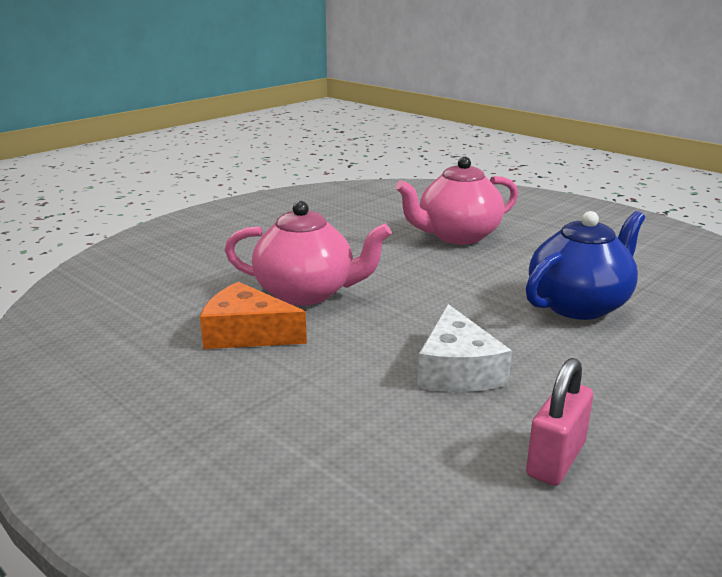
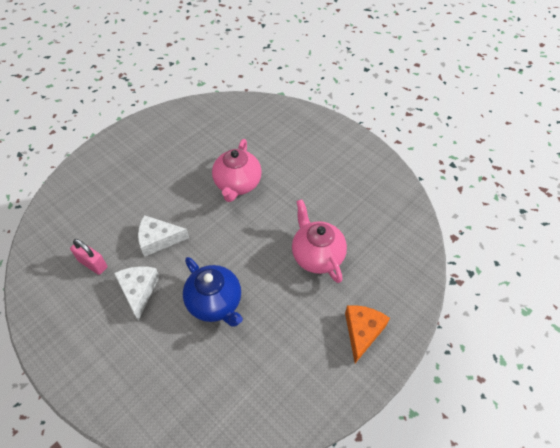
camera: 90 degrees right, 30 degrees up
(247, 333) = (199, 166): orange cheese -> orange cheese (362, 332)
(596, 384) = (138, 291): none -> white cheese

